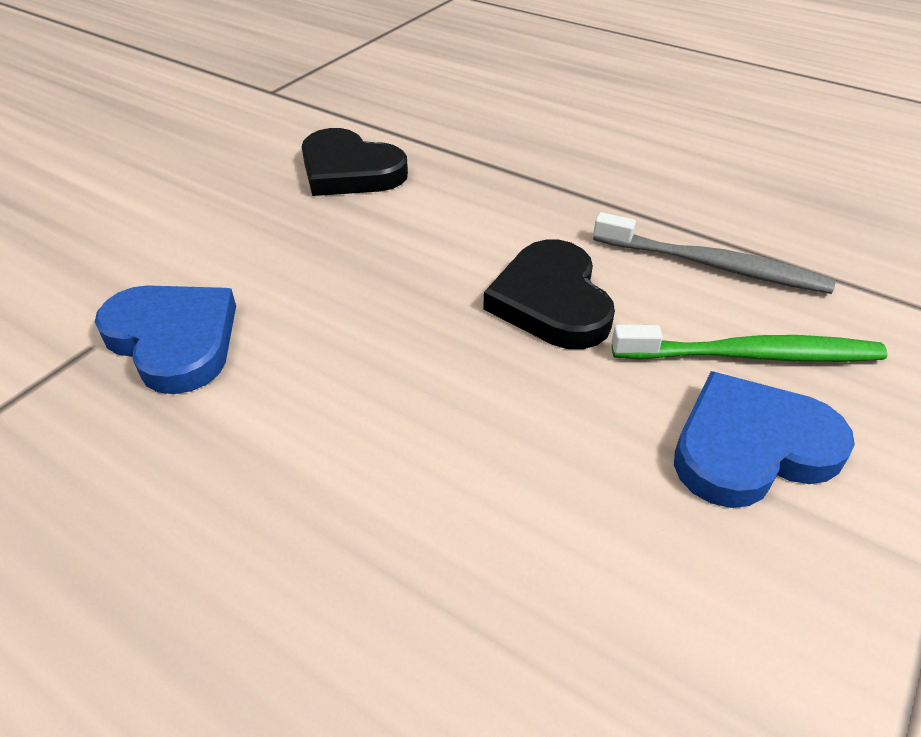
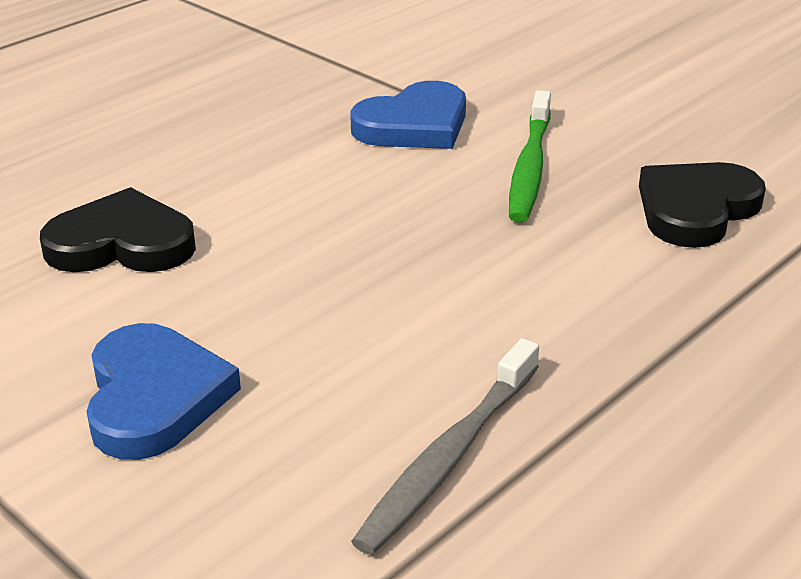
camera: 100 degrees right, 10 degrees down
(551, 301) = (411, 315): black heart -> black heart (122, 243)
(752, 355) = (273, 438): green toothbrush -> green toothbrush (529, 167)

